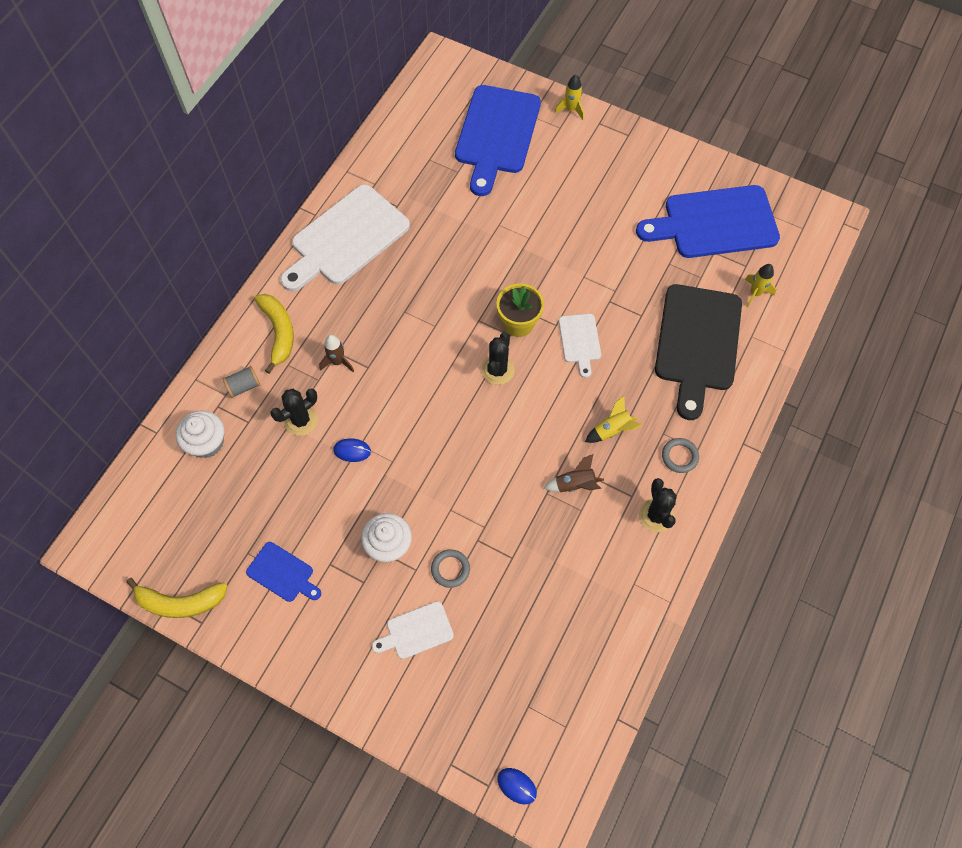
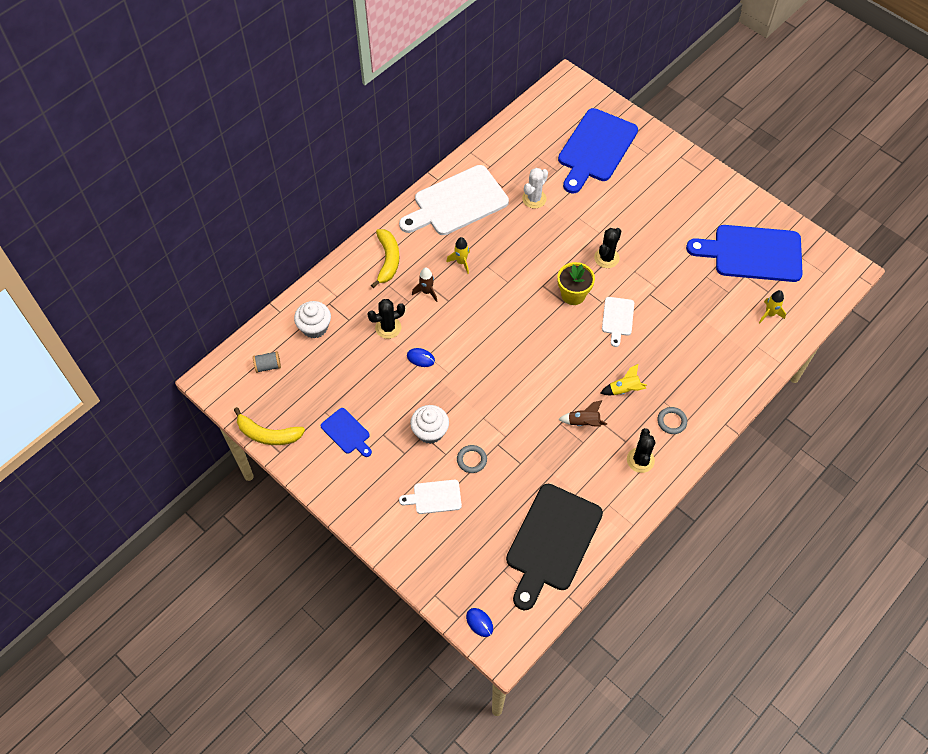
camera: 15 degrees right, 5 degrees down
(244, 386) = (352, 293): grey spool -> grey spool (268, 366)
(439, 213) = (534, 199): none -> white cactus
(498, 370) = (547, 326): black cactus -> black cactus (606, 258)
(571, 110) = (661, 142): yellow rocket -> yellow rocket (461, 262)
(697, 343) = (711, 341): black cutting board -> black cutting board (552, 542)

